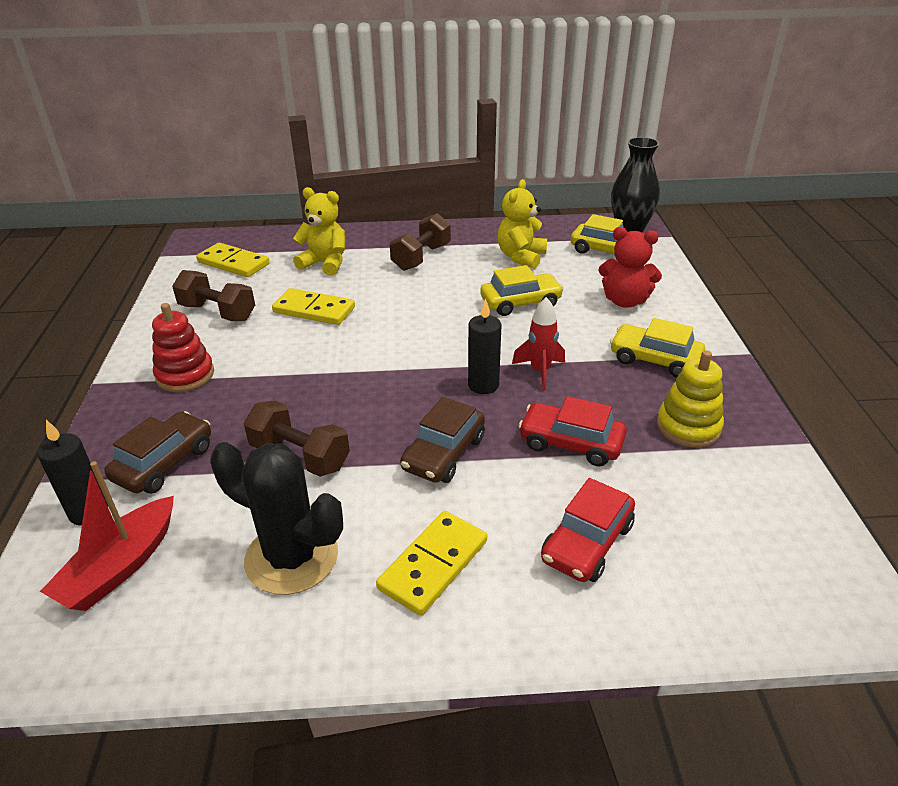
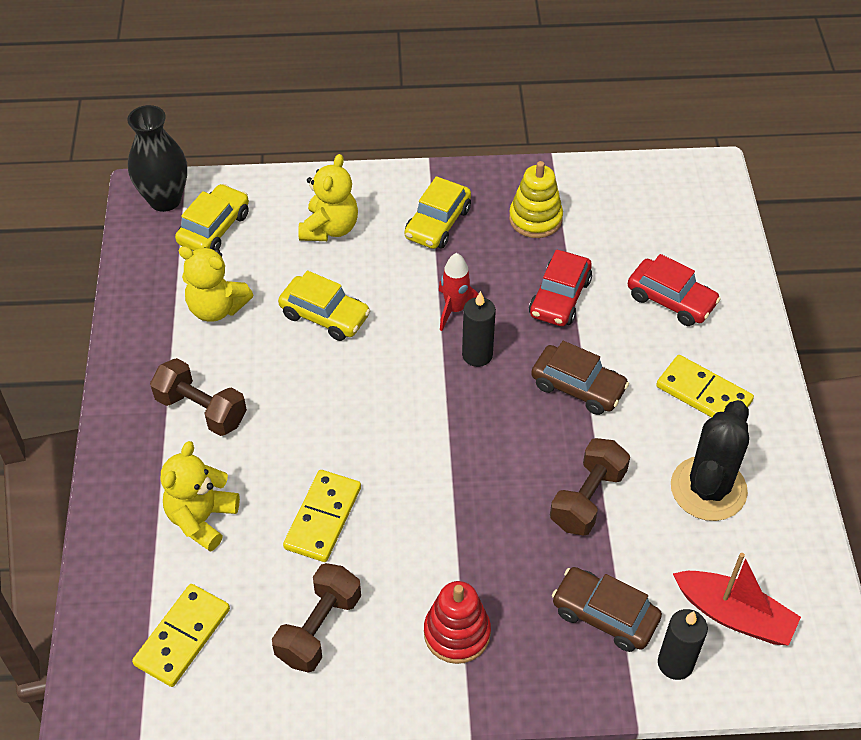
camera: 90 degrees left, 15 degrees up
(520, 303) = (325, 316): yellow car -> yellow car turned 135 degrees clockwise
(625, 301) = (330, 228): red teddy bear -> yellow teddy bear

